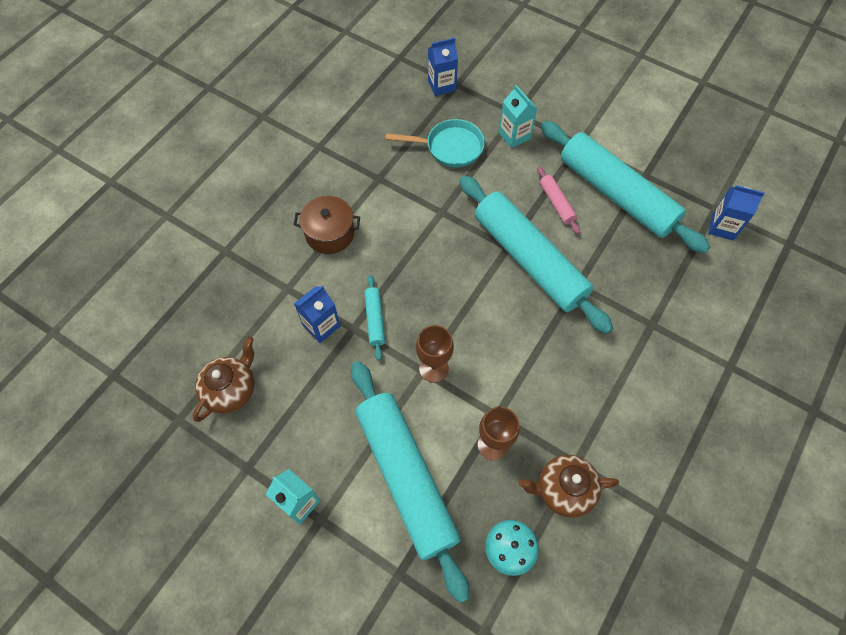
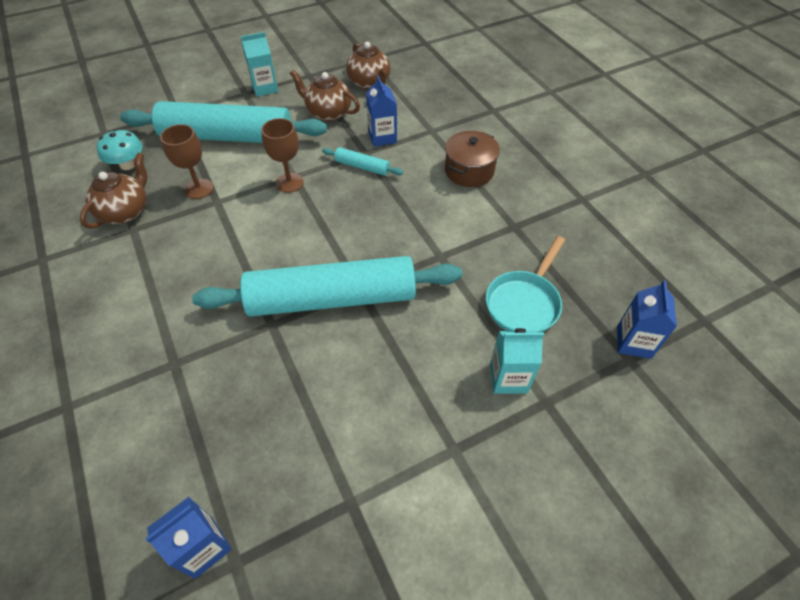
camera: 120 degrees right, 10 degrees down
(309, 400) = (328, 113): none -> brown teapot
(556, 203) = (380, 365): pink rolling pin -> none
(616, 194) = (347, 441): turquoise rolling pin -> none

